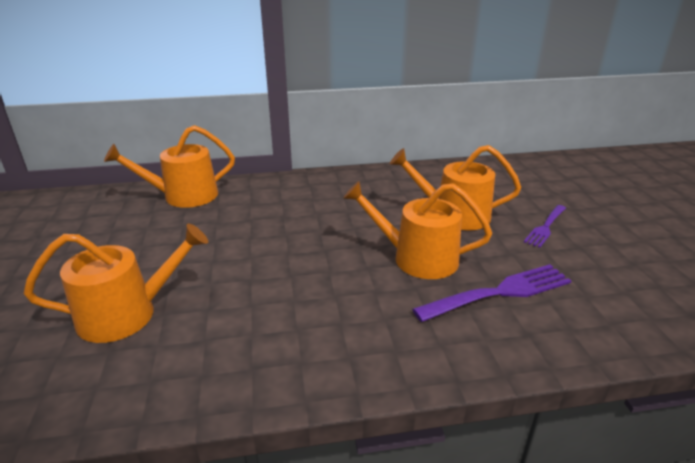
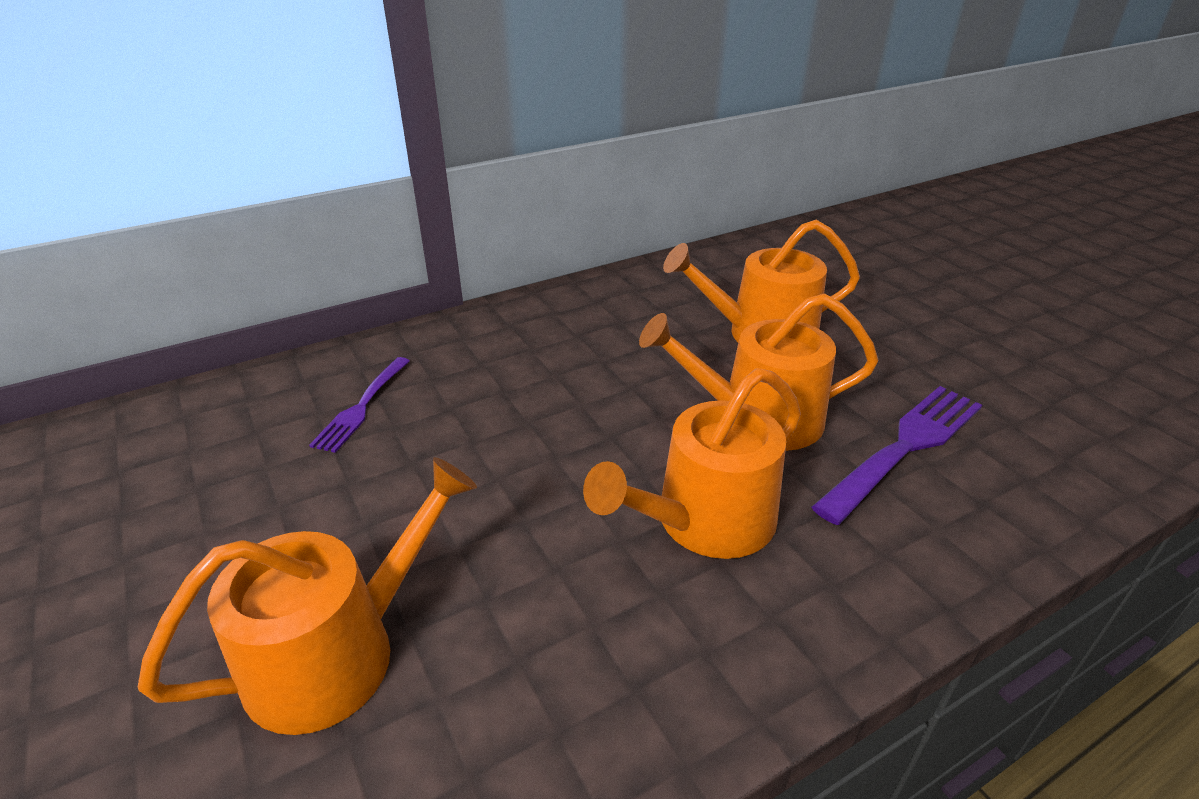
camera: 20 degrees left, 5 degrees up
(184, 196) = (298, 388): orange watering can -> orange watering can (705, 521)
(545, 227) = (893, 328): purple fork -> purple fork (362, 406)

